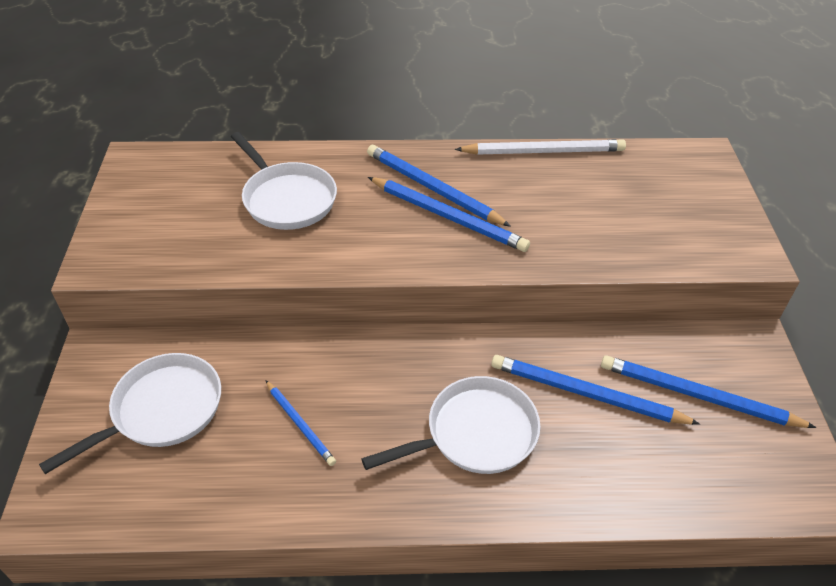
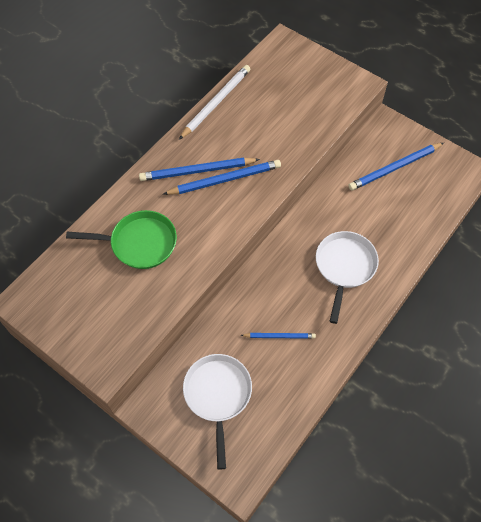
camera: 50 degrees left, 15 degrees up
(287, 199) = (139, 243): white pan -> green pan
(586, 394) = (359, 208): blue pencil -> none

